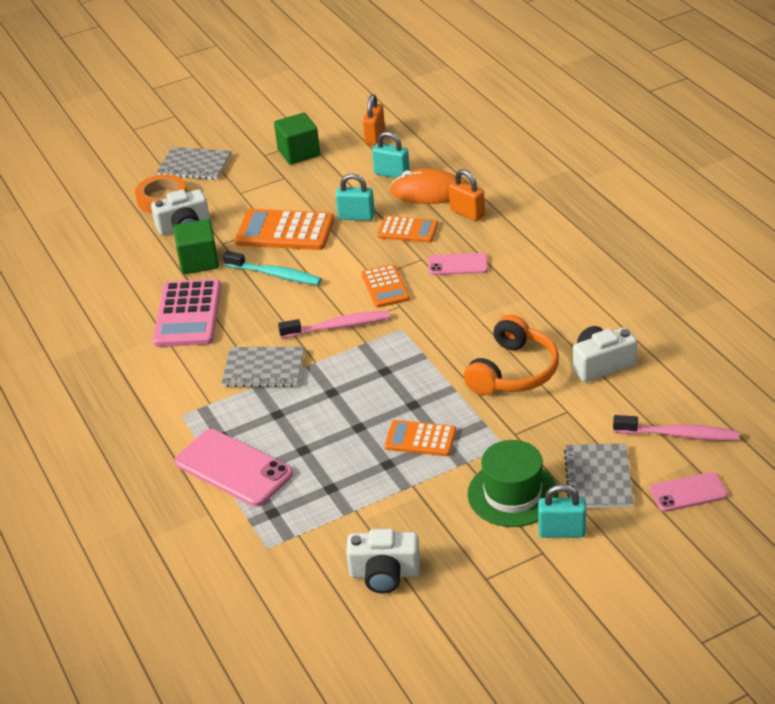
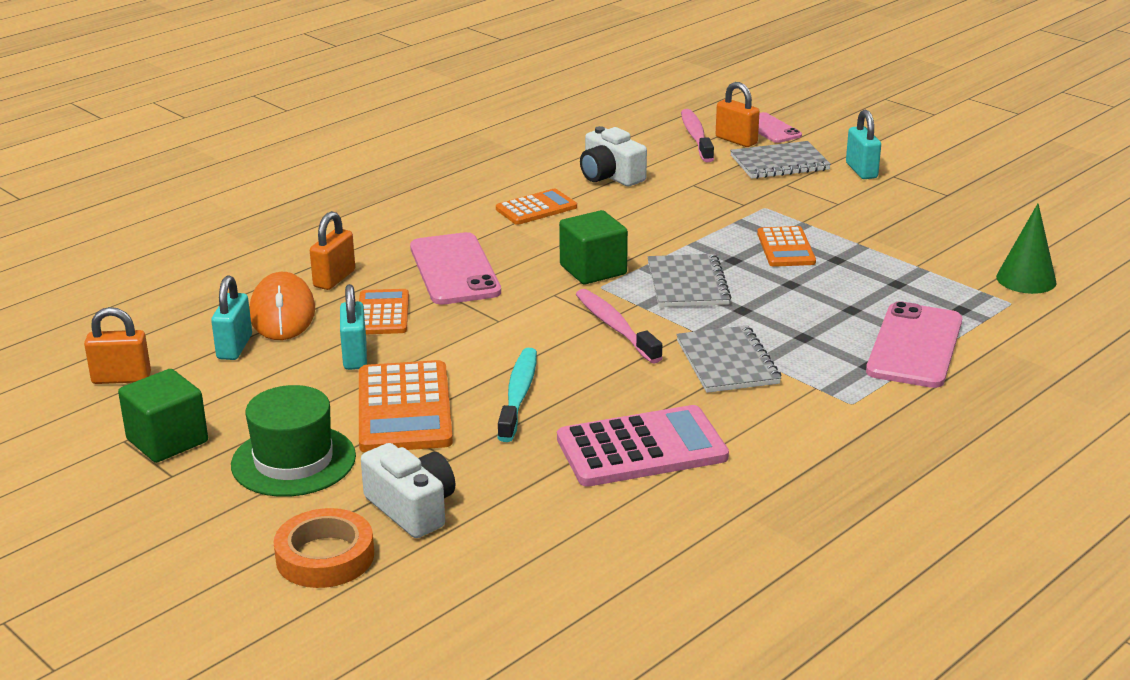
camera: 110 degrees left, 10 degrees down
(194, 165) = (207, 546): grey notebook -> grey notebook (687, 284)
(199, 261) = (505, 470): green cube -> green cube (593, 270)
(299, 572) = (1026, 279): none -> green cone
(384, 573) = (986, 238): white camera -> none
(385, 287) = (518, 309): orange calculator -> orange calculator (536, 208)
(458, 264) = (454, 270): pink phone -> pink phone, size x1.70
(512, 494) = (830, 195): green hat -> green hat (293, 461)
(513, 371) = (646, 215): orange headphones -> none
(662, 461) = (736, 140): none -> orange padlock

